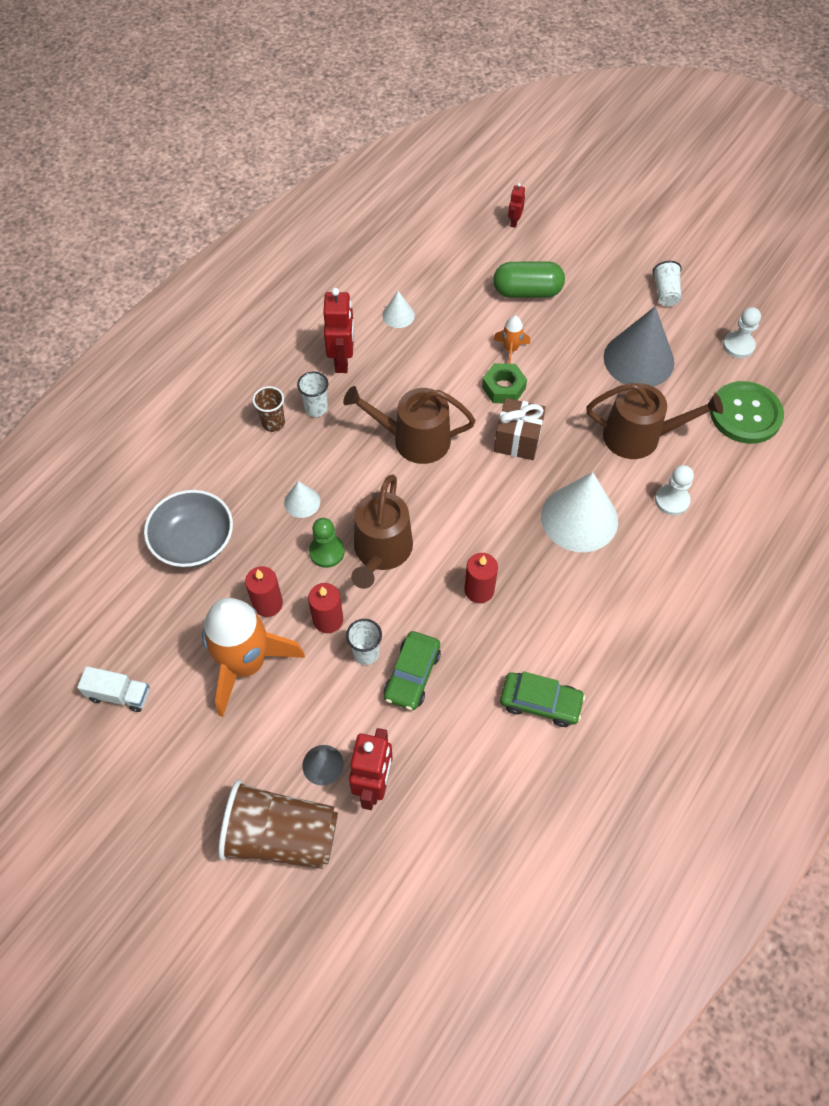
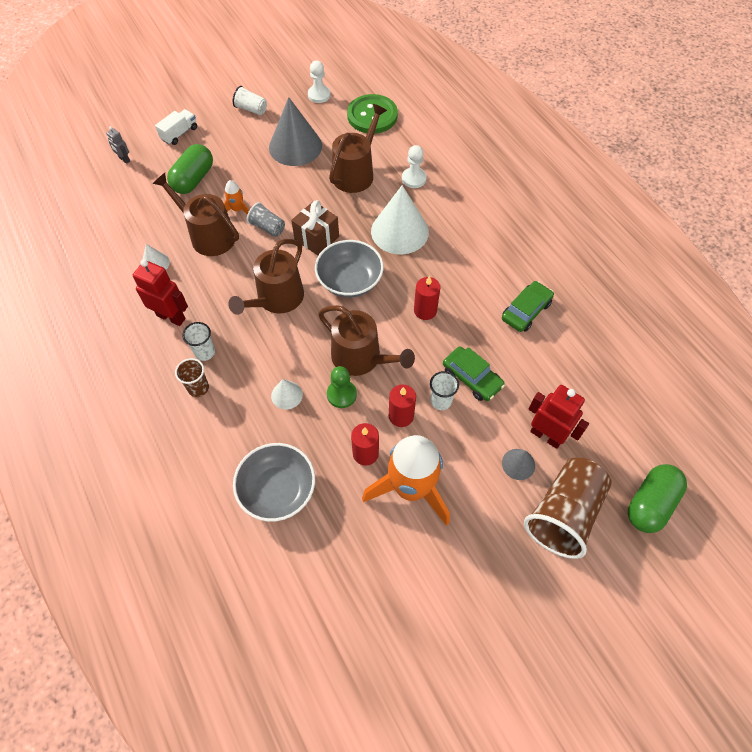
camera: 65 degrees left, 0 degrees up
(119, 694) = (393, 600): white truck -> white truck (179, 134)
(336, 935) = (650, 503): none -> green capsule
(460, 341) = (208, 235): none -> brown watering can
(477, 497) = (349, 280): none -> grey bowl
(503, 388) = (267, 227): green nut -> grey cup
(514, 222) = (124, 159): red robot -> grey robot

